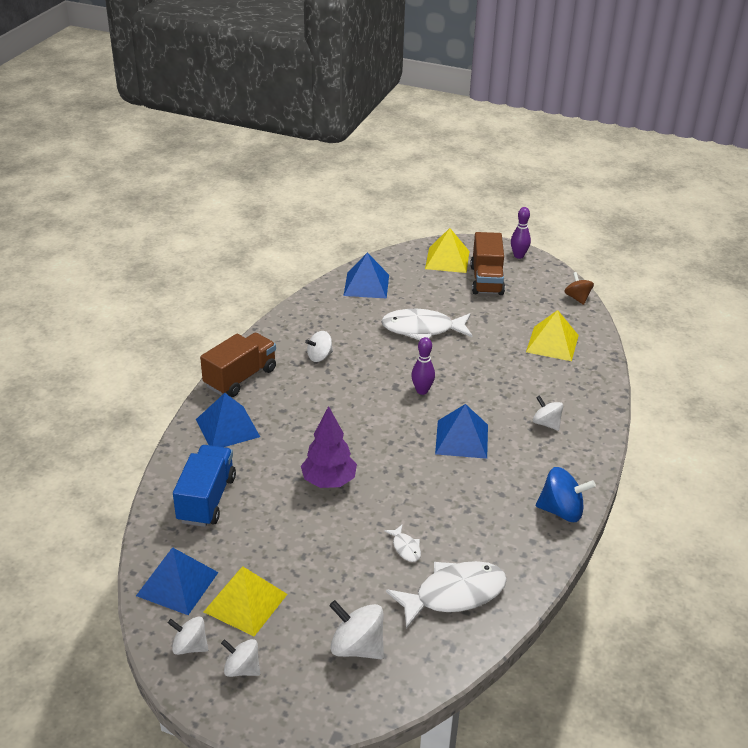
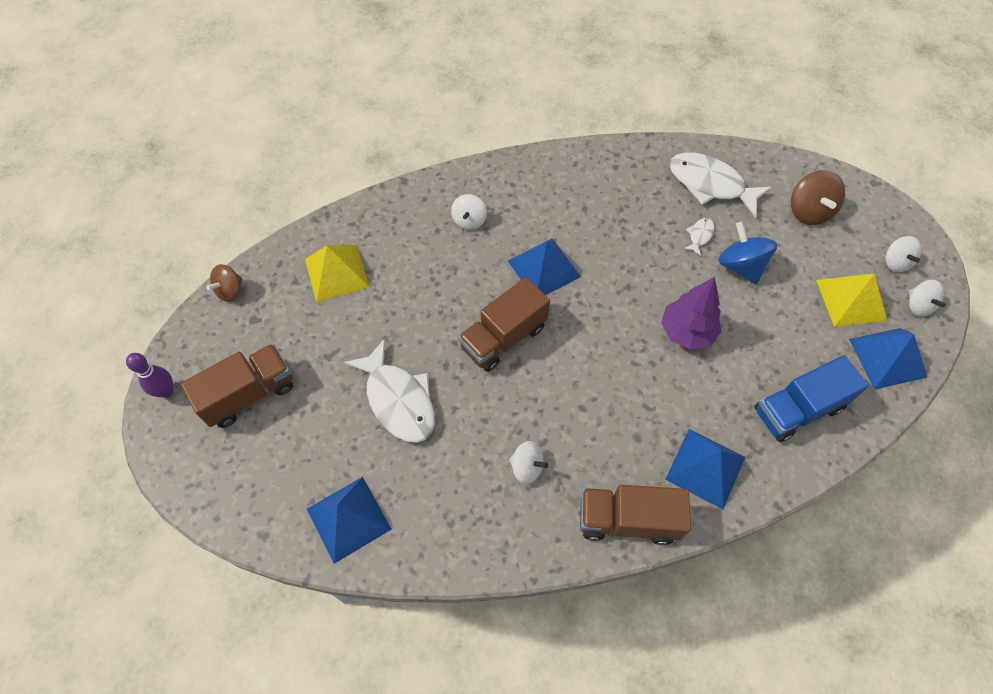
camera: 125 degrees left, 25 degrees up
(357, 647) = (809, 211): white spinning top -> brown spinning top
(422, 391) = (503, 337): purple bowling pin -> brown truck
(447, 260) = (225, 463): yellow pyramid -> none
(561, 511) = (568, 164): blue spinning top -> blue spinning top (740, 266)

